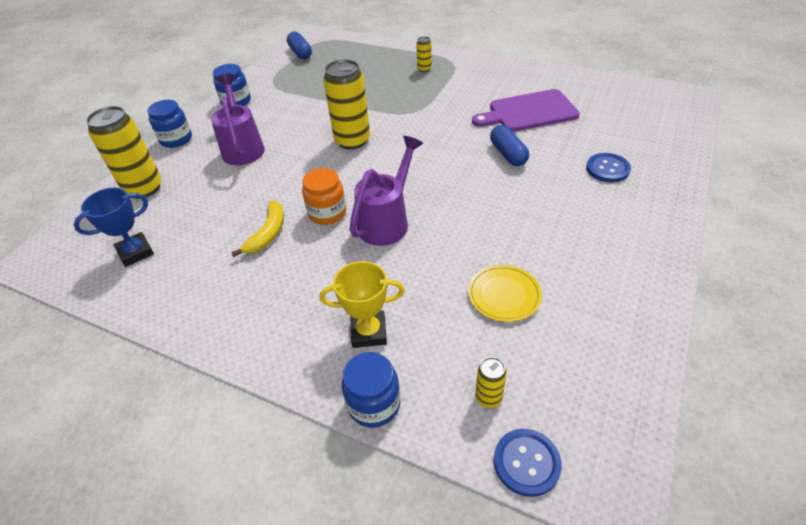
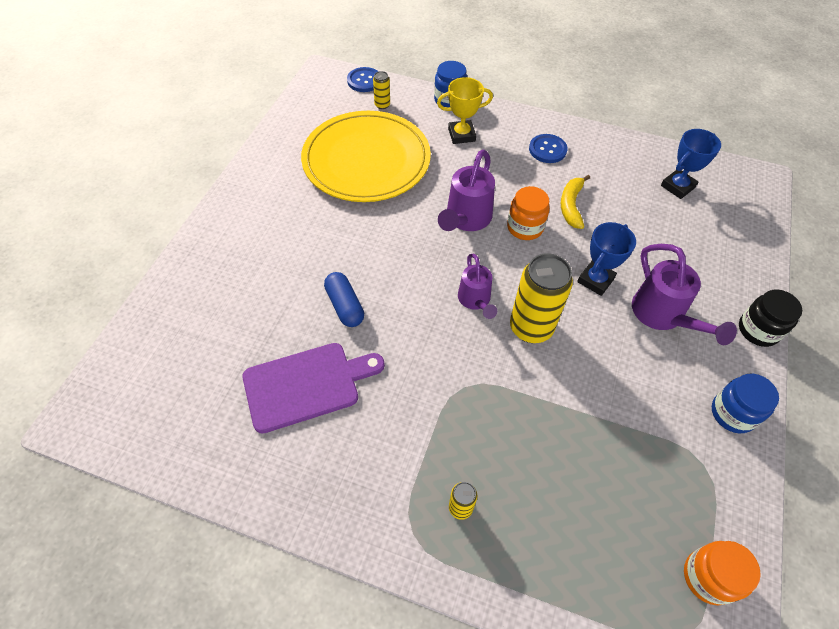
camera: 170 degrees right, 10 degrees up
(144, 188) = (731, 253): yellow can -> none
(176, 139) = (758, 330): blue jar -> black jar
(282, 170) = (595, 280): none -> blue trophy
(300, 53) = (708, 577): blue capsule -> orange jar
(393, 157) = (475, 300): none -> purple watering can
(504, 295) = (366, 160): yellow plate -> yellow plate, size x2.37
(607, 169) = (242, 284): blue button -> blue button (547, 149)

